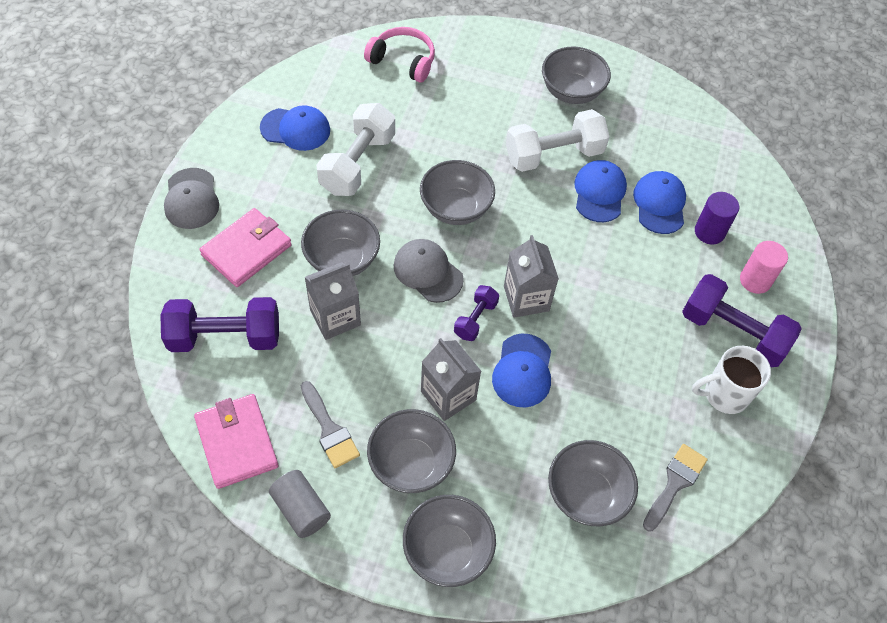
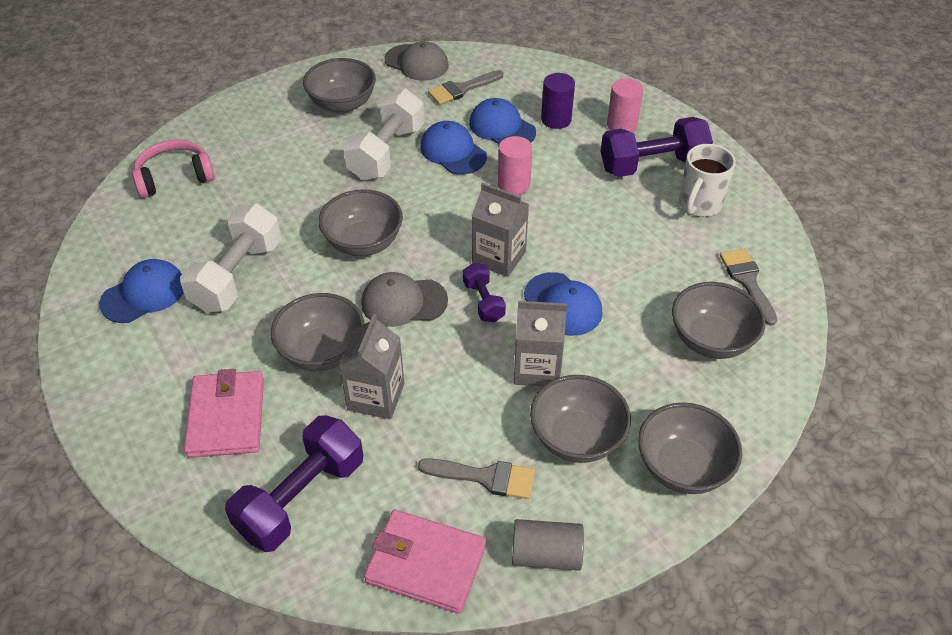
camera: 45 degrees left, 10 degrees down
(191, 199) = (114, 424): grey cap -> grey cap (416, 63)
(357, 163) = (237, 275): white dumbbell -> white dumbbell turned 45 degrees clockwise
(608, 255) = (513, 184): none -> pink cylinder
(671, 148) = (462, 89): none -> grey brush

